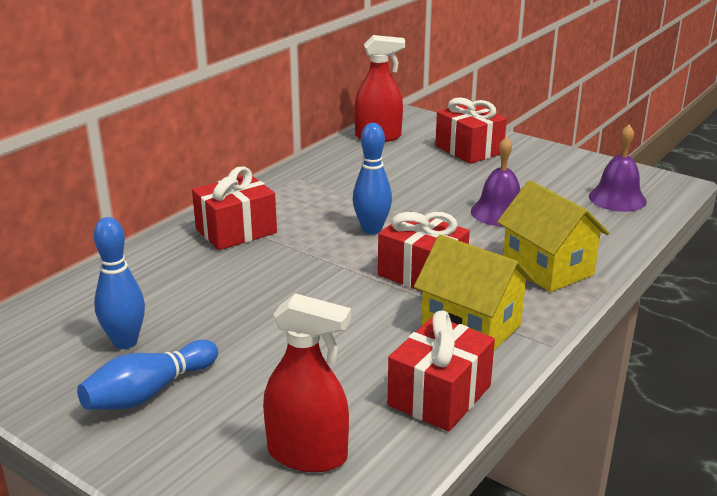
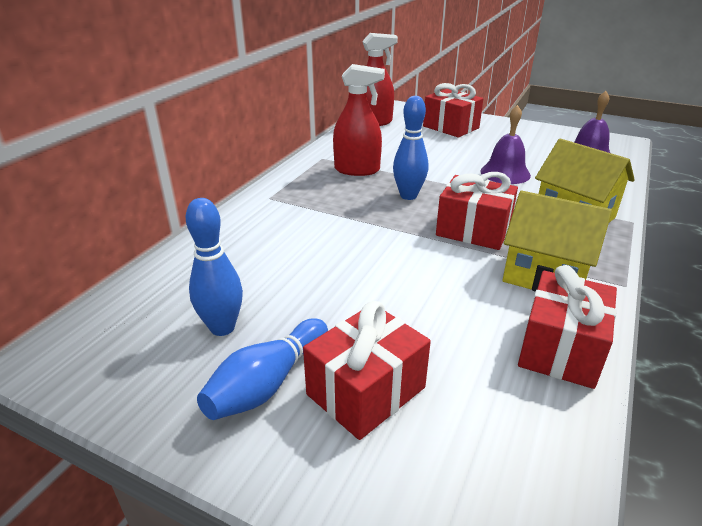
camera: 10 degrees left, 5 degrees up
(236, 231) = (289, 207): red gift -> red gift (366, 391)
(307, 454) = (469, 437): red spray bottle -> red spray bottle (357, 170)

